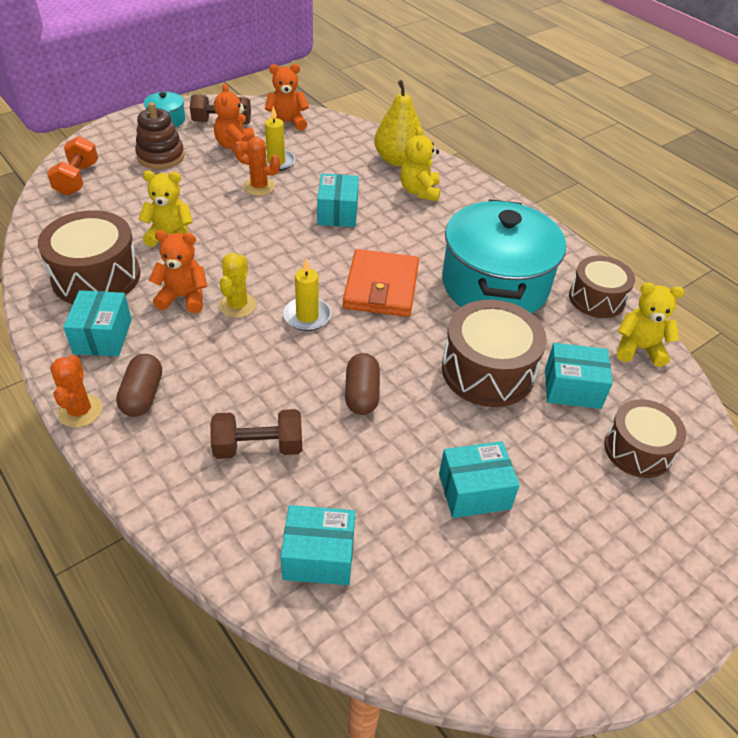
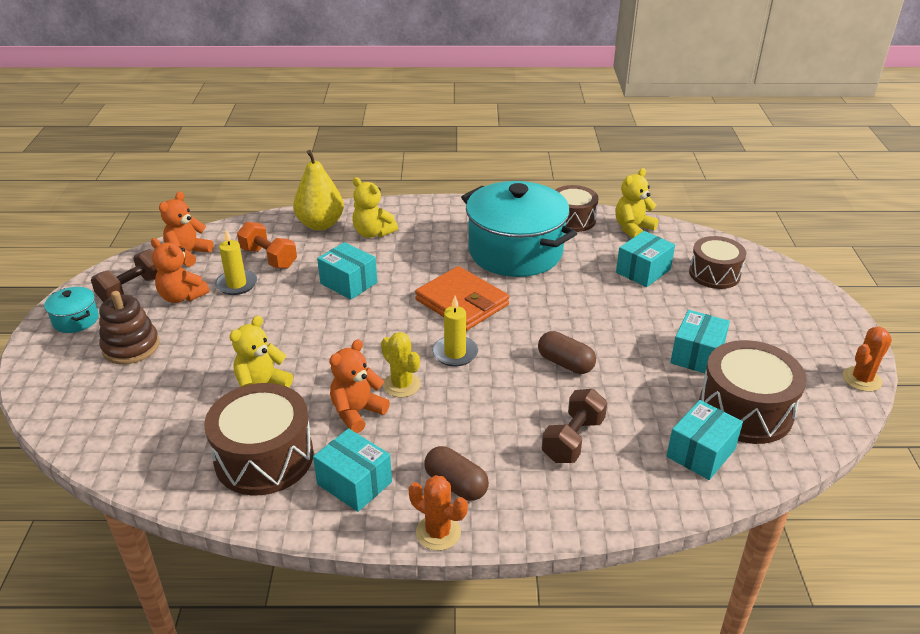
camera: 50 degrees left, 10 degrees down
(77, 179) = (89, 416): orange dumbbell -> orange dumbbell (269, 258)
(259, 187) = (259, 308): orange cactus -> orange cactus (861, 379)
(488, 371) = (596, 296): brown drum -> brown drum (745, 410)

